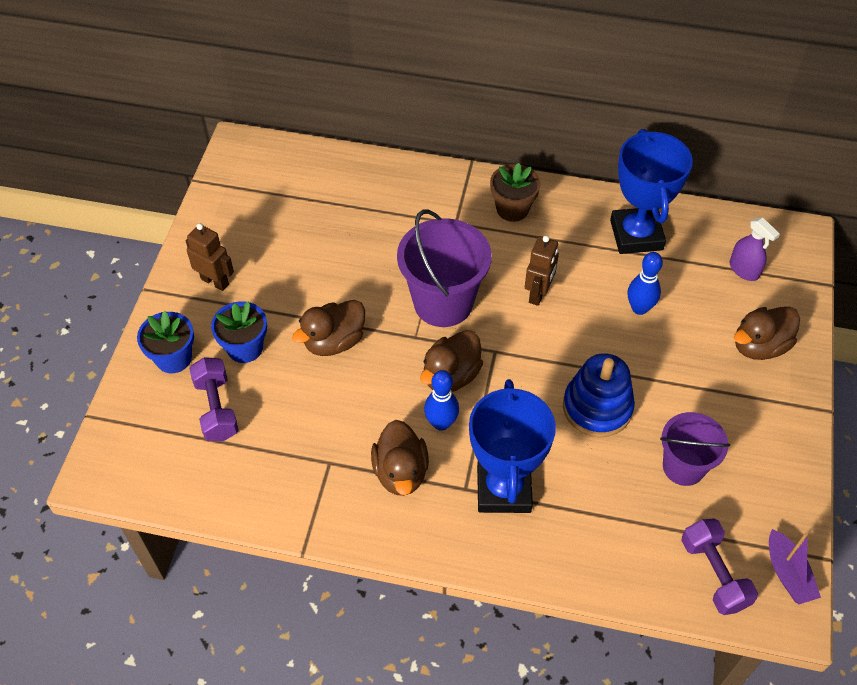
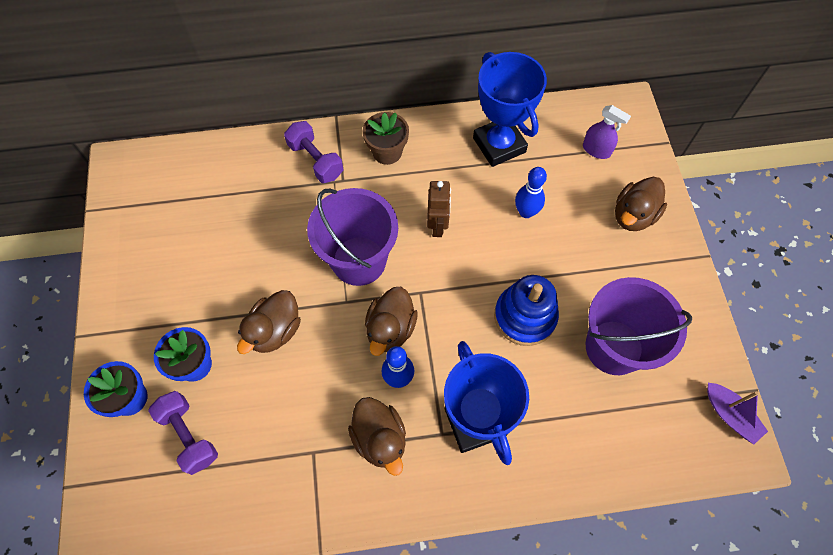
camera: 20 degrees left, 10 degrees up
(215, 281) = (143, 307): brown robot -> none
(683, 467) = (614, 347): purple bucket -> purple bucket, size x1.56
(714, 574) = (673, 437): purple dumbbell -> purple dumbbell (316, 160)

